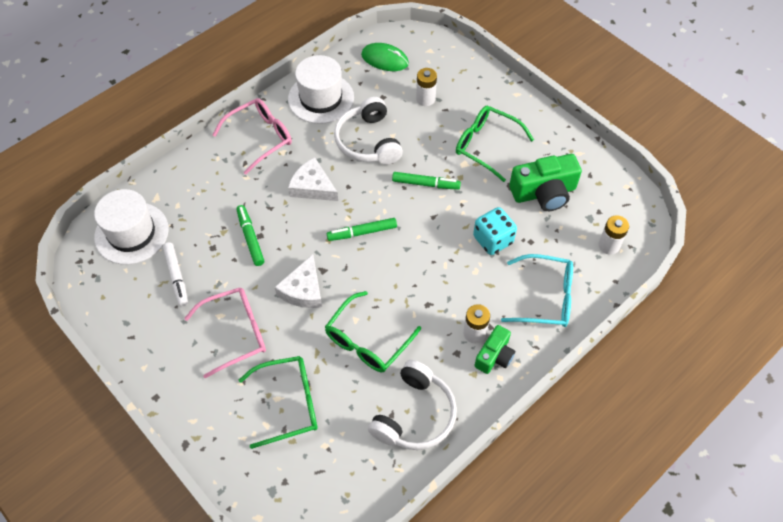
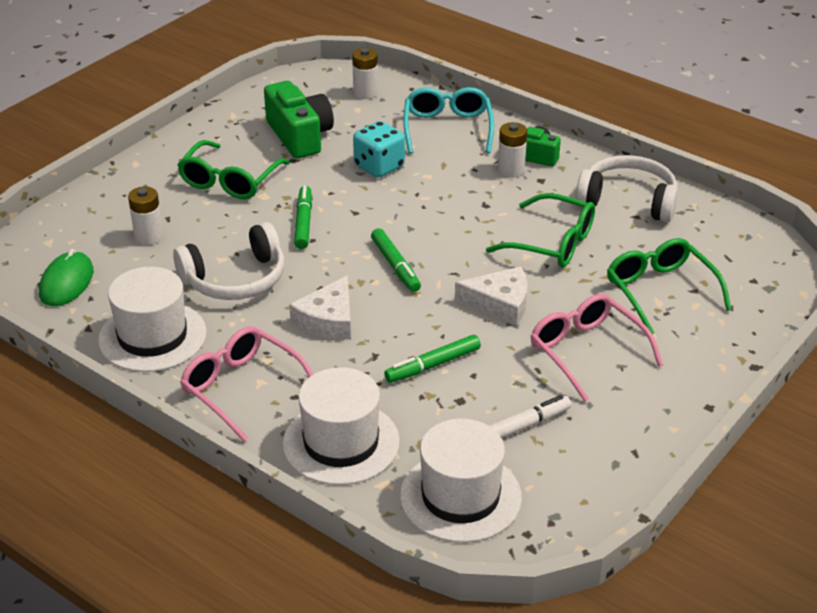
camera: 100 degrees left, 20 degrees down
(197, 181) = (341, 443): none -> white hat

